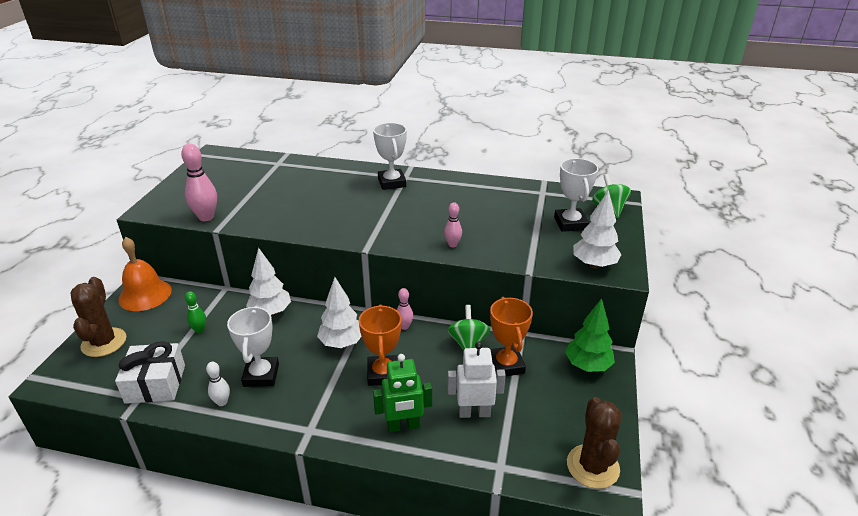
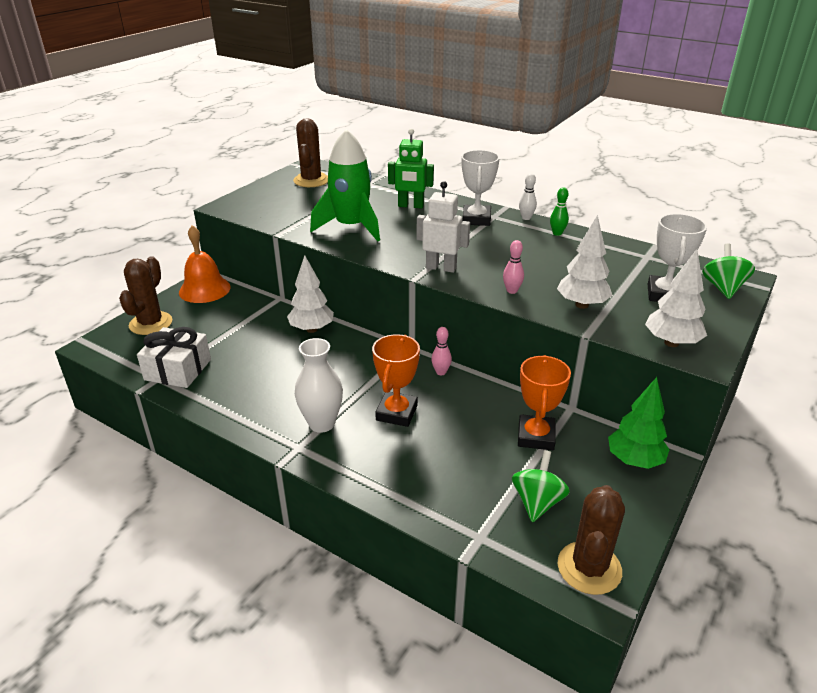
camera: 20 degrees right, 0 degrees up
(199, 330) = (238, 331): green bowling pin -> green bowling pin (557, 233)
(206, 217) = (274, 221): pink bowling pin -> none
(222, 169) = (311, 180): none -> brown cactus
(222, 402) = (228, 400): white bowling pin -> white bowling pin (526, 218)
(261, 375) = (276, 385): white trophy -> none
(284, 210) = (351, 227): none -> green rocket
(321, 401) = (321, 423): none -> white vase
(342, 343) = (368, 373): white tree -> white tree (582, 305)
(403, 426) = (394, 468): green robot -> green robot (411, 206)
(468, 343) = (503, 405): green spinning top -> green spinning top (537, 502)
(474, 413) = (476, 475): white robot -> white robot (441, 268)

